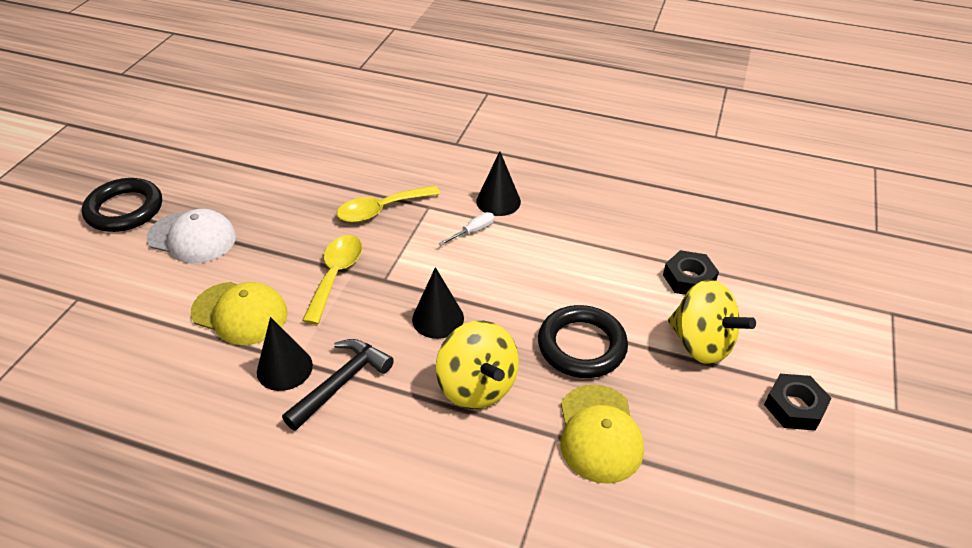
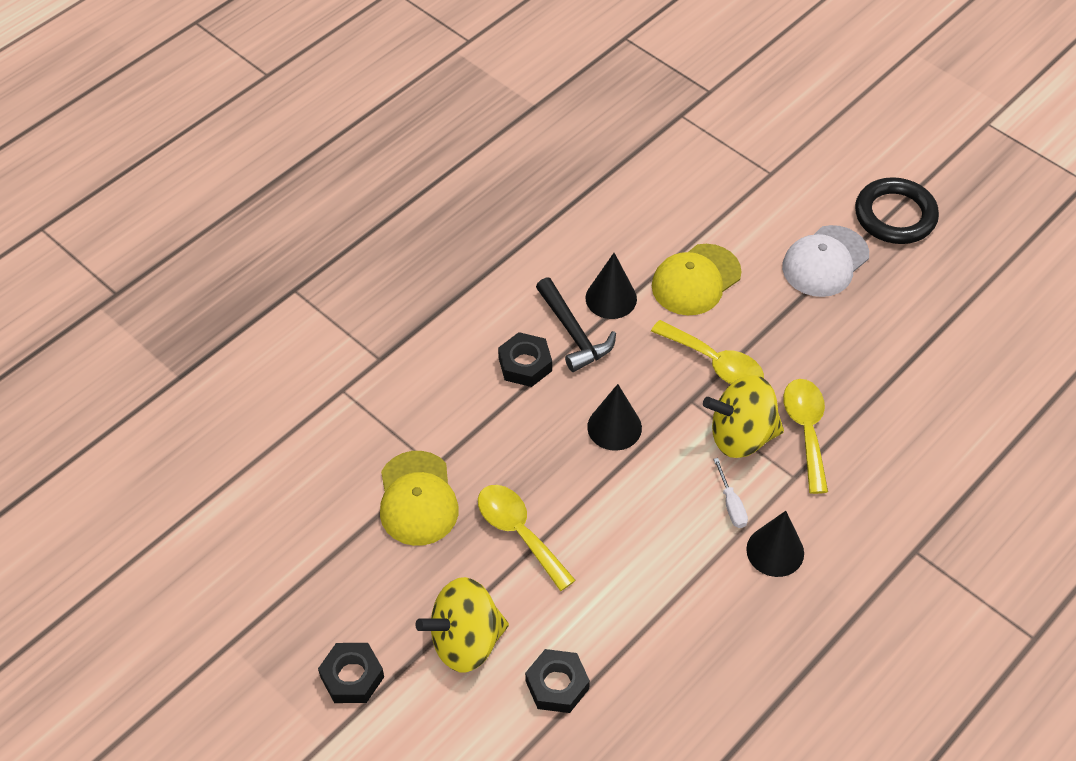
camera: 115 degrees right, 10 degrees up
(398, 408) = (525, 364): none -> black nut
(477, 386) = (517, 428): yellow spinning top -> yellow spinning top (741, 436)
(581, 346) = (519, 532): black ring -> yellow spoon
(599, 433) = (417, 499): yellow cap -> yellow cap turned 120 degrees counterclockwise

